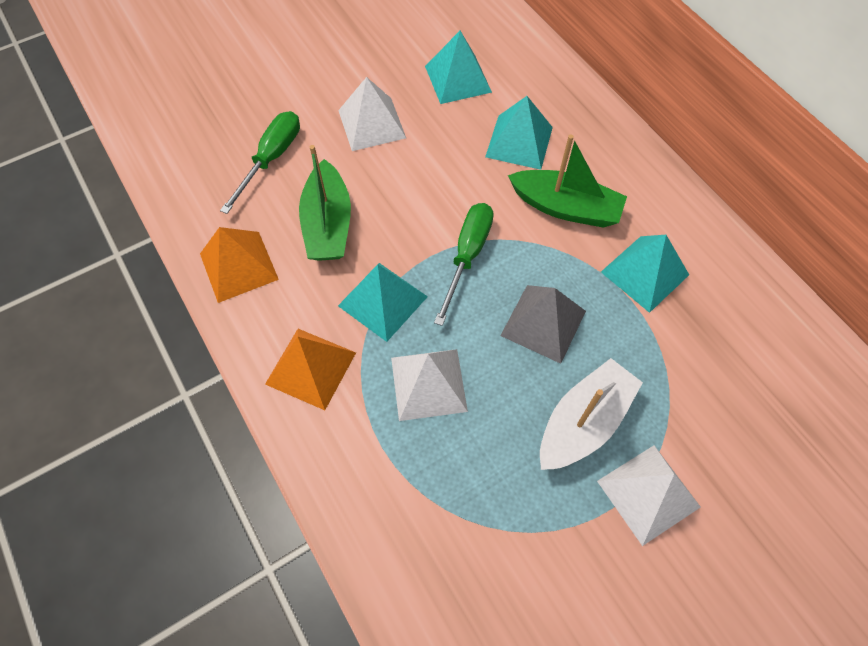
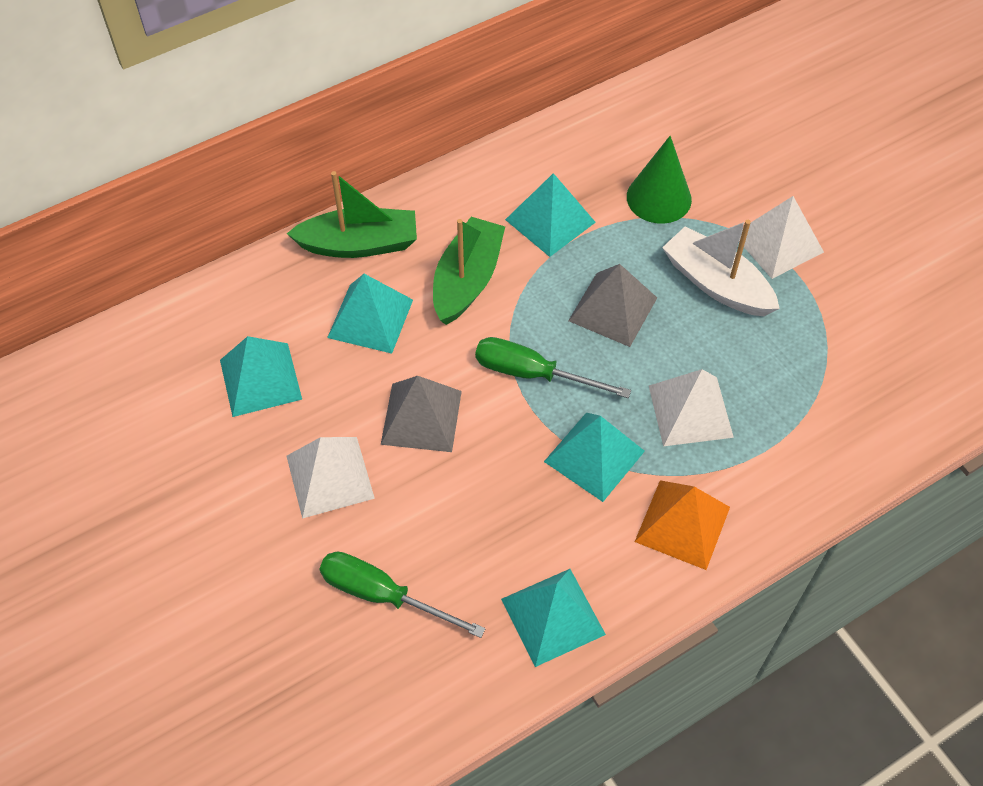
camera: 90 degrees left, 5 degrees down
(239, 266) = (552, 616): orange pyramid -> turquoise pyramid
(328, 224) = (489, 519): green boat -> green boat (359, 244)
(423, 178) = (421, 417): none -> grey pyramid
(692, 373) = (659, 198): none -> green cone

